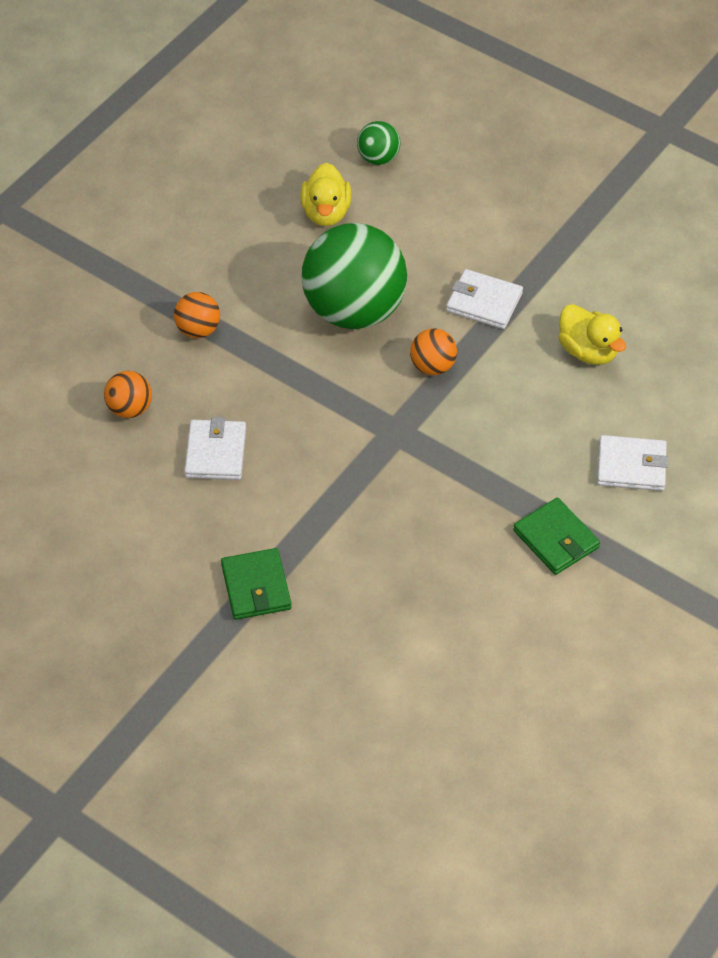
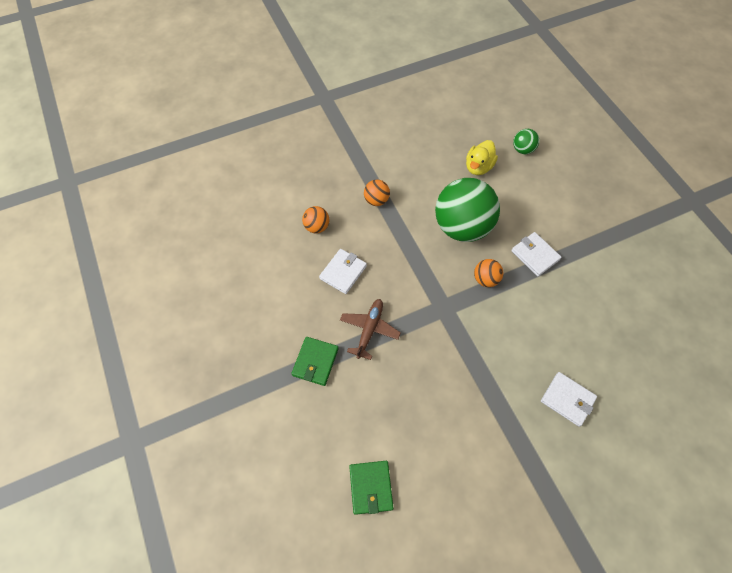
camera: 30 degrees right, 10 degrees up
(307, 509) = (369, 329): none -> brown plane
(556, 539) = (496, 423): green wallet -> green wallet (371, 487)
(588, 351) = (579, 313): yellow duck -> none

